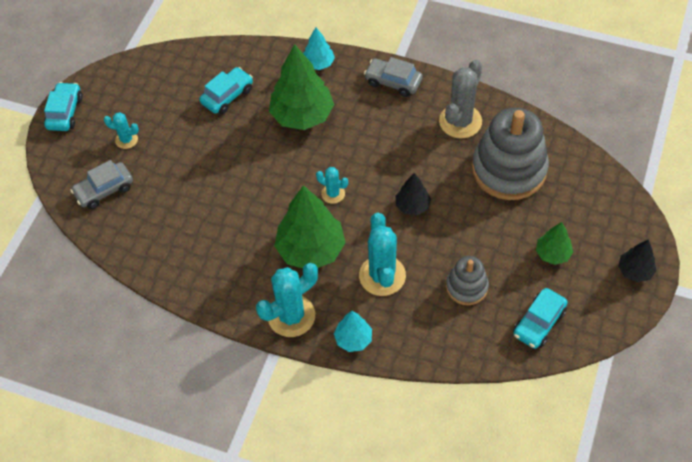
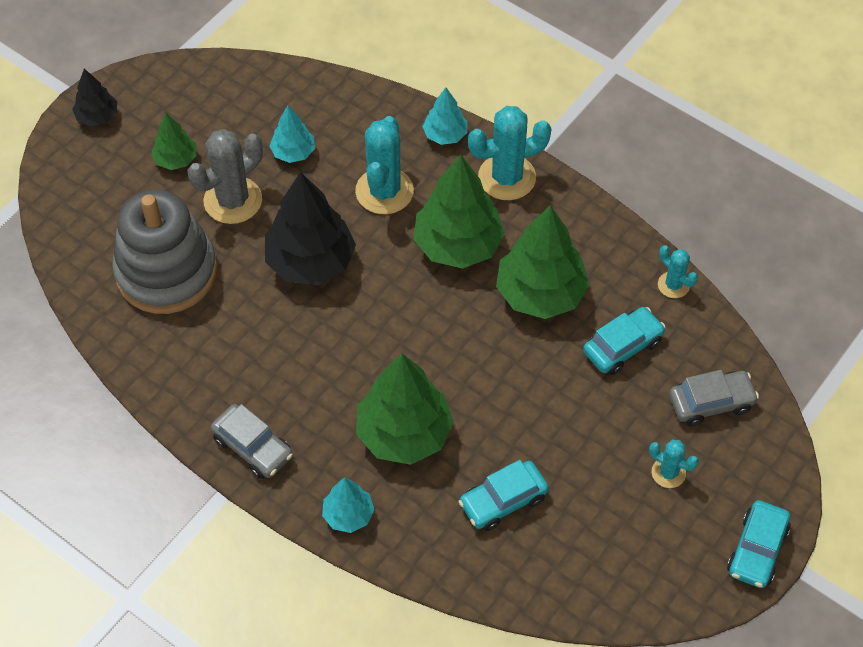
camera: 165 degrees left, 0 degrees up
(239, 231) = (540, 293): none -> green tree
(333, 194) = (404, 307): turquoise cactus -> turquoise cactus (673, 285)
(412, 206) = (310, 261): black tree -> black tree, size x1.91
(460, 121) = (191, 357): grey cactus -> grey cactus (233, 200)
(466, 287) = (293, 152): grey stacking toy -> turquoise tree
(539, 323) = (235, 95): turquoise car -> turquoise car (622, 346)

